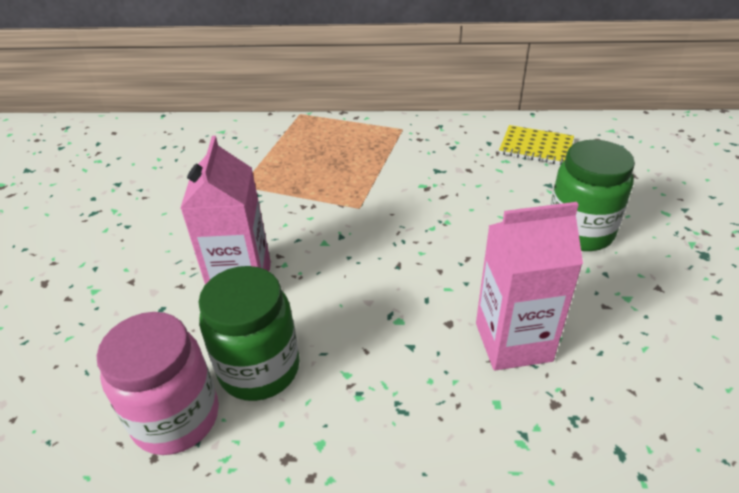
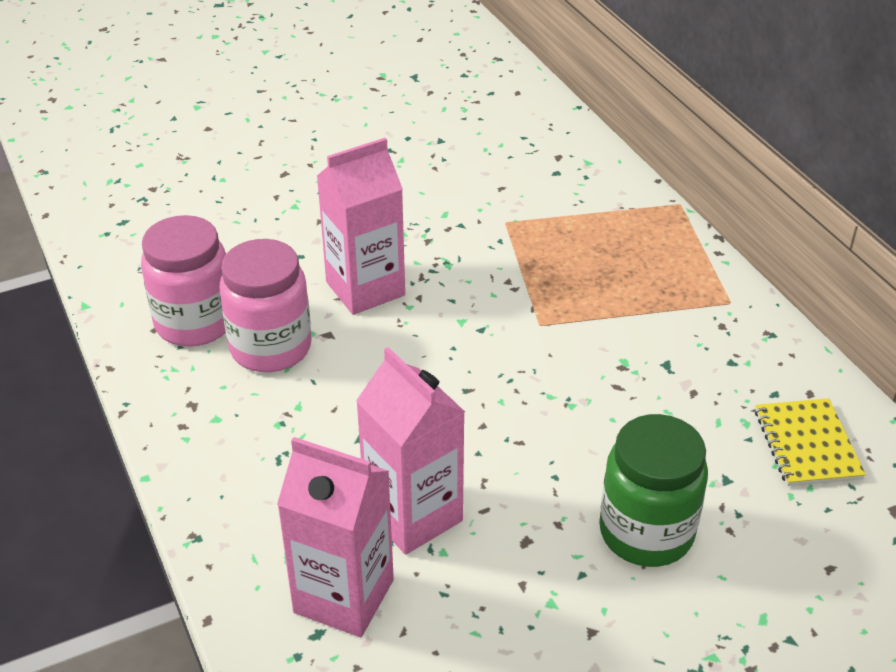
camera: 60 degrees right, 0 degrees up
(259, 369) = (270, 348): green jar -> pink jar
(584, 418) = (344, 596): none -> pink carton

